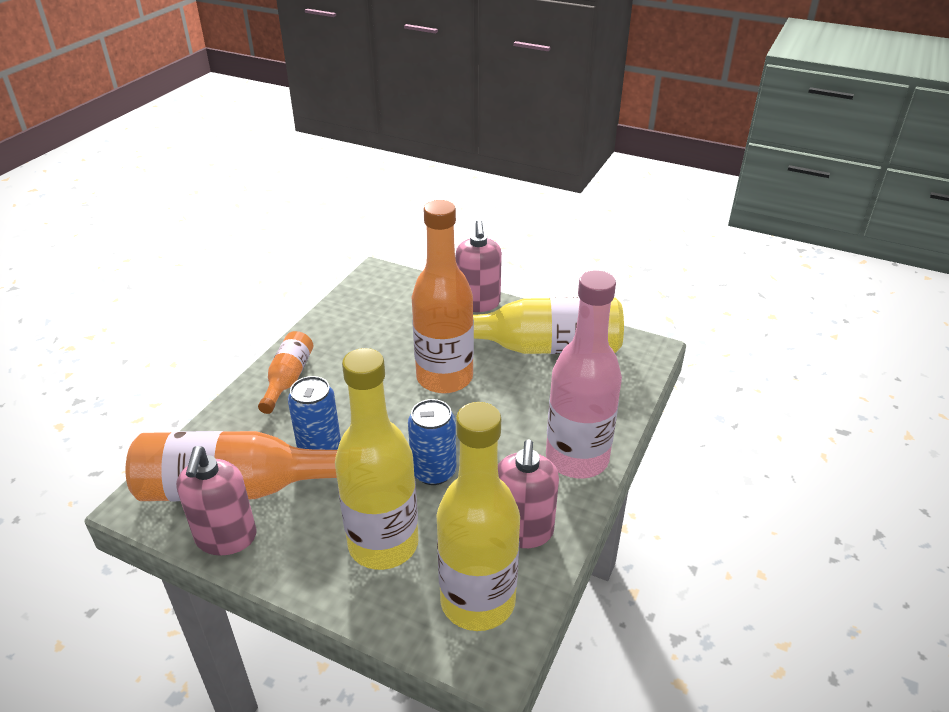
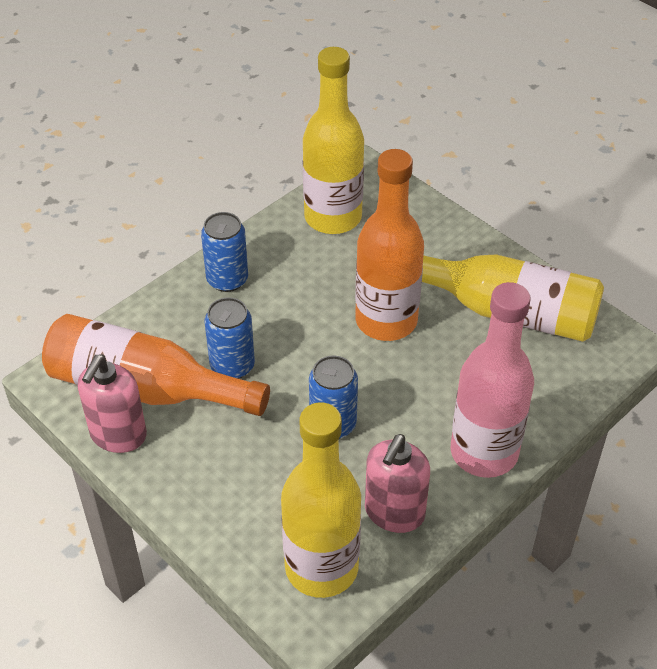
camera: 20 degrees right, 10 degrees up
(288, 379) = (227, 279): orange bottle -> blue can
(383, 544) = (256, 485): yellow bottle -> yellow bottle (333, 217)
(478, 303) = (460, 237): pink soap dispenser -> none

